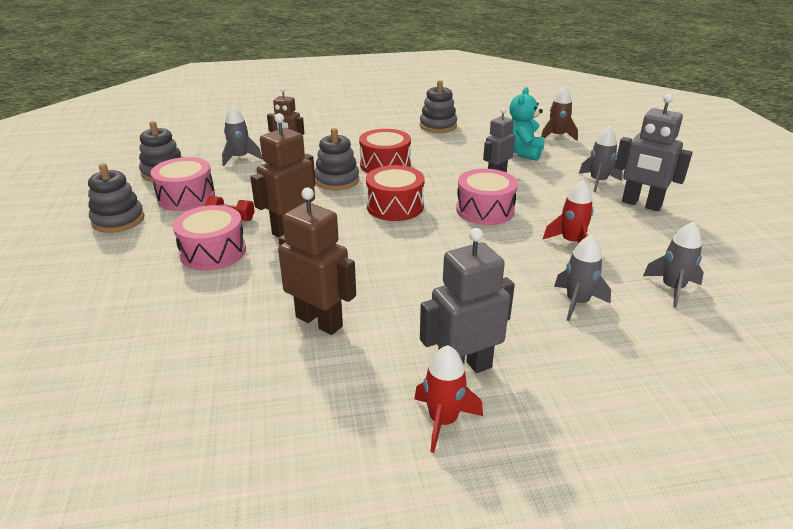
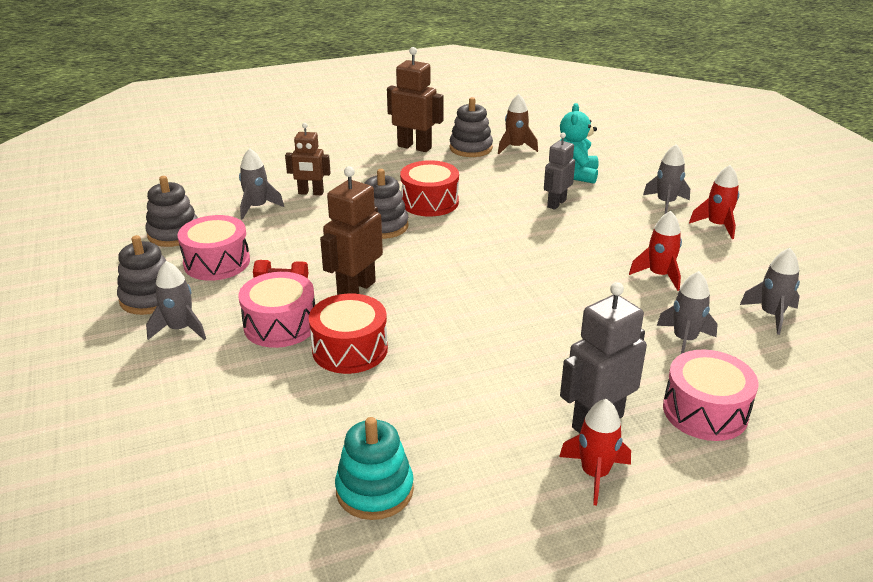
camera: 10 degrees left, 0 degrees up
(129, 247) = (180, 329): none -> grey rocket
(226, 408) = (374, 490): none -> turquoise stacking toy
(319, 321) = (431, 389): brown robot -> brown robot (414, 147)
(395, 206) = (460, 252): red drum -> red drum (350, 349)
(485, 210) = (558, 247): pink drum -> pink drum (705, 411)
(557, 136) = (606, 151): brown rocket -> brown rocket (515, 147)
(641, 204) = (717, 225): grey robot -> red rocket

